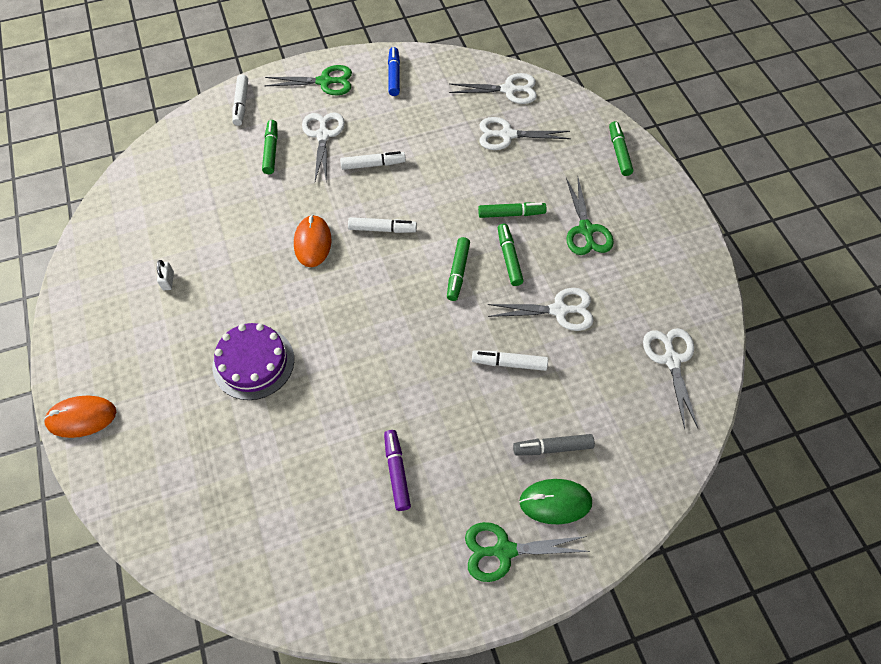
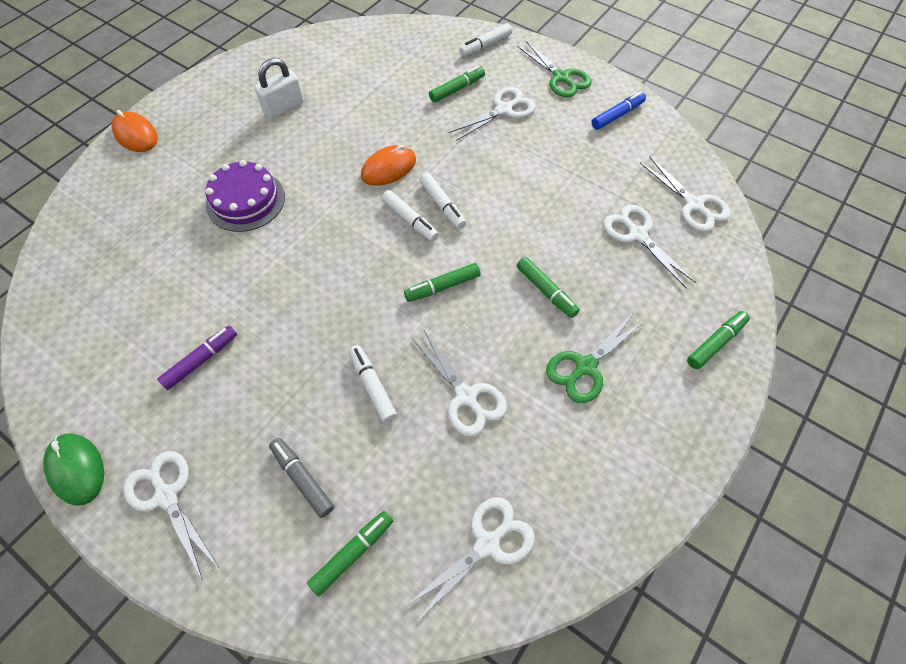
camera: 55 degrees right, 0 degrees up
(168, 281) = (283, 107): white padlock -> white padlock, size x1.90
(373, 165) = (505, 159): white marker -> white marker (410, 220)
(504, 550) = (166, 496): green scissors -> white scissors
(509, 258) = (493, 318): green marker -> green marker (353, 553)
(555, 502) = (242, 515): green mouse -> green mouse (76, 469)

